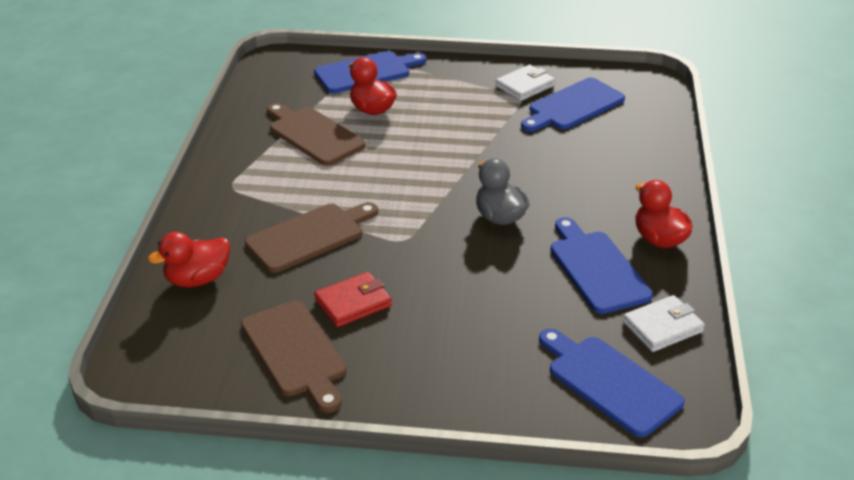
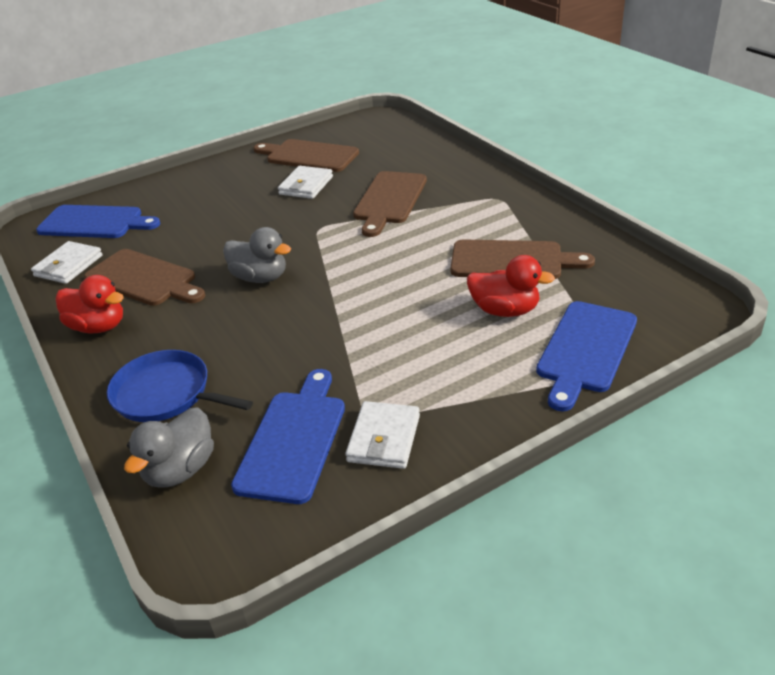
camera: 145 degrees right, 0 degrees up
(197, 279) = (420, 154): red duck -> none
(353, 303) = (306, 185): red wallet -> white wallet
(597, 268) = (144, 279): blue cutting board -> brown cutting board
(632, 163) = (166, 394): none -> blue pan
(647, 120) = (180, 470): none -> grey duck

